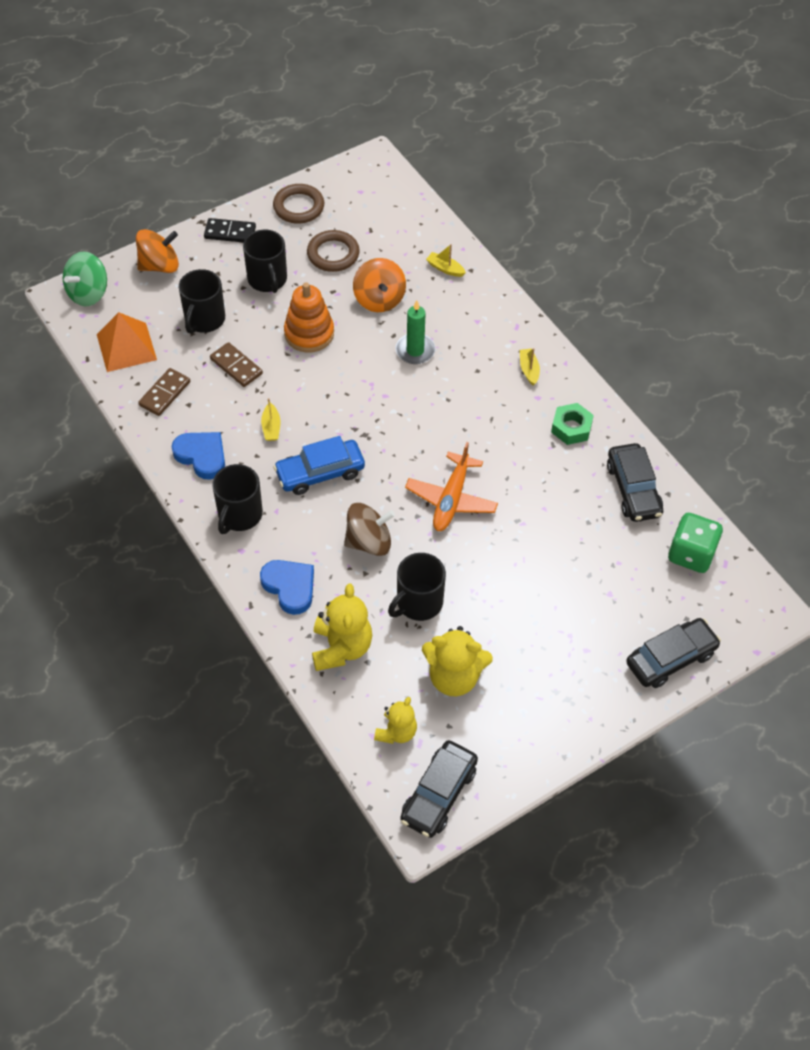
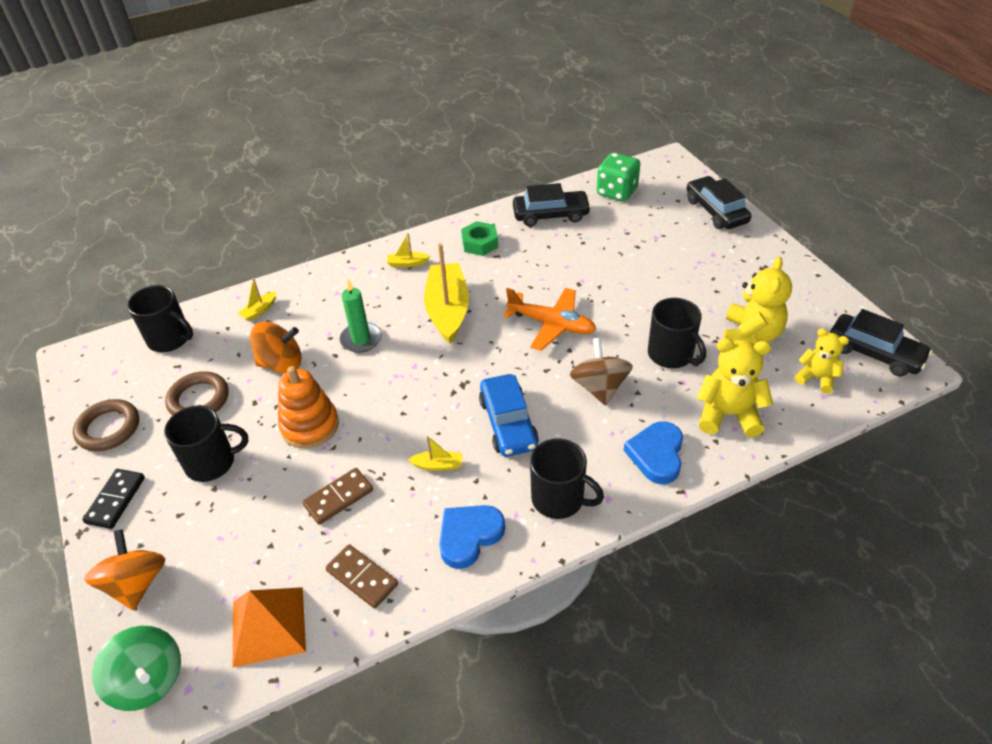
camera: 80 degrees left, 10 degrees down
(204, 319) = (252, 531): black mug -> black mug (170, 339)
(290, 587) = (656, 455): blue heart -> blue heart turned 45 degrees counterclockwise
(462, 412) = (448, 310): none -> yellow boat

